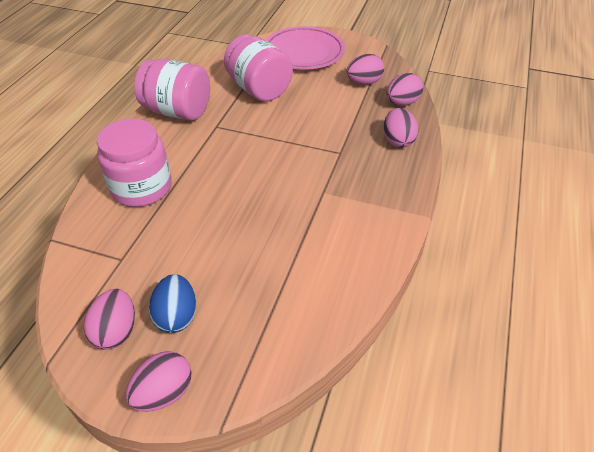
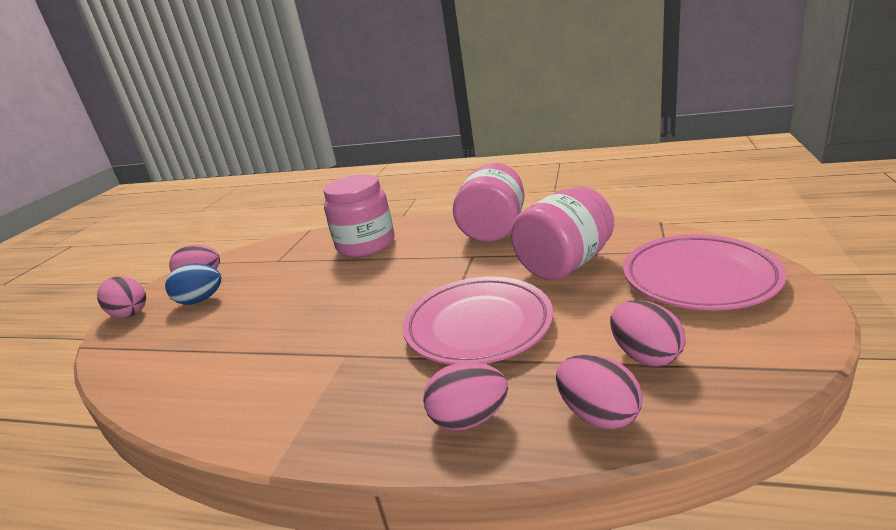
camera: 90 degrees right, 20 degrees down
(314, 131) = (478, 326): none -> pink plate

